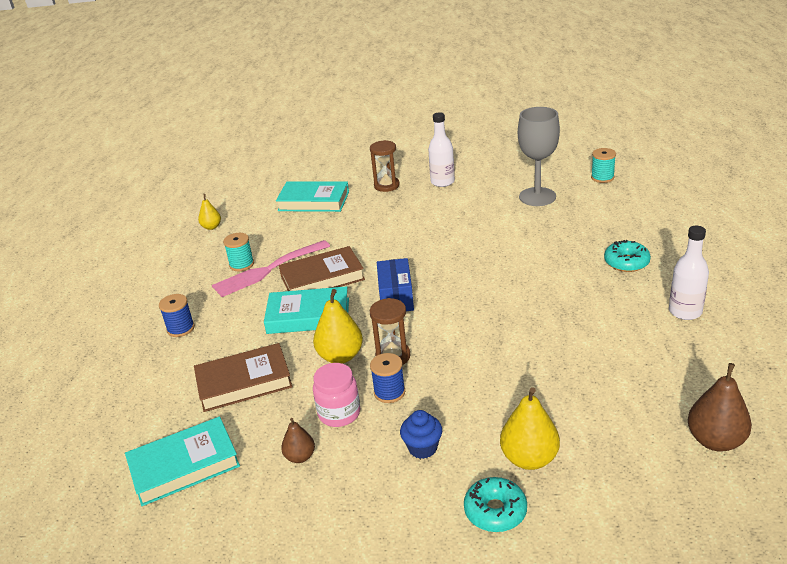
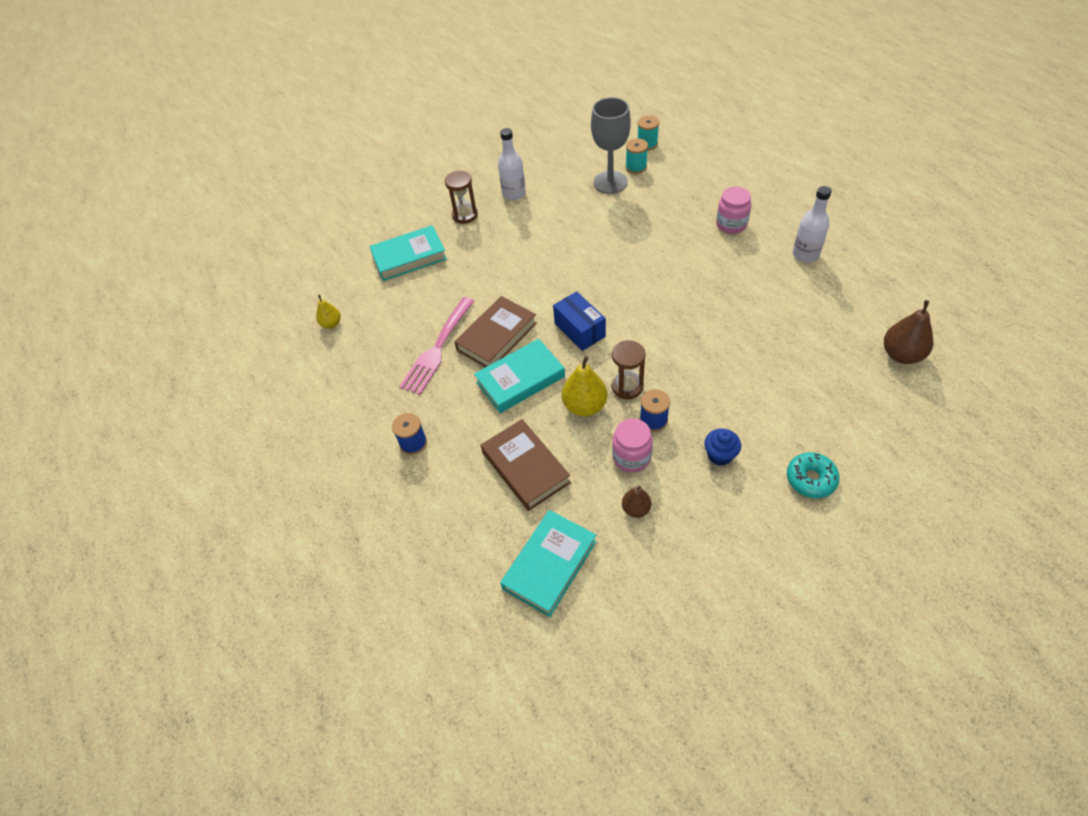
camera: 30 degrees left, 20 degrees up
(241, 264) = (405, 353): turquoise spool -> turquoise spool (636, 167)
(244, 382) = (525, 467): brown book -> brown book turned 75 degrees counterclockwise
(529, 458) = (799, 427): yellow pear -> none
(626, 262) = (731, 224): turquoise donut -> pink jar

